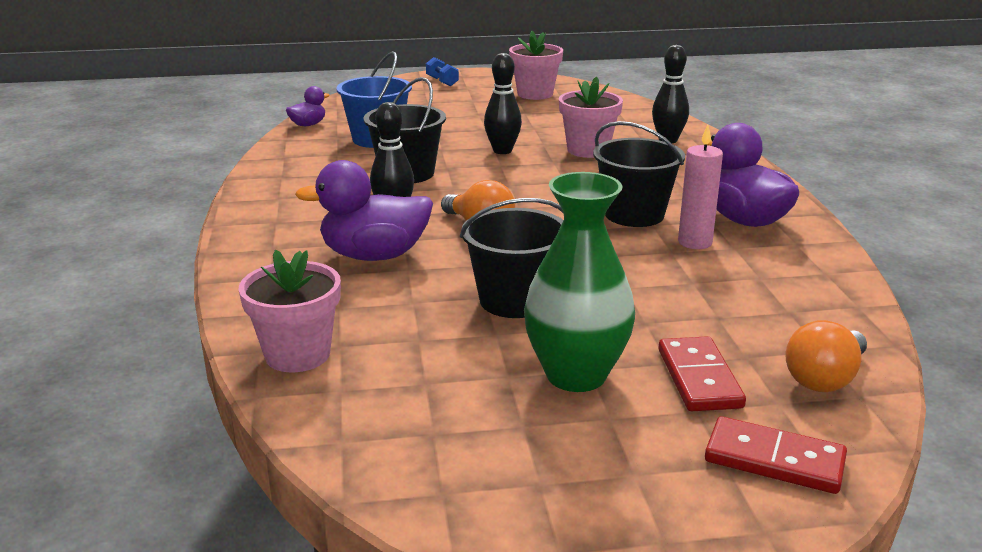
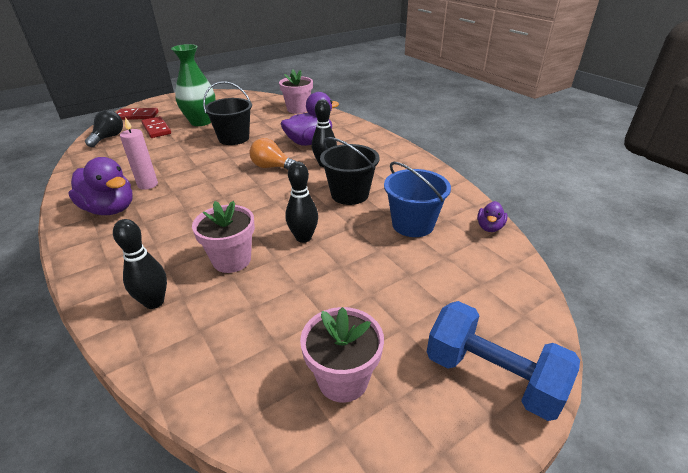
camera: 155 degrees right, 10 degrees up
(442, 82) = (492, 376): blue dumbbell -> blue dumbbell, size x2.12
(634, 214) = (184, 196): black bucket -> none
(824, 379) = (108, 137): orange light bulb -> black light bulb

